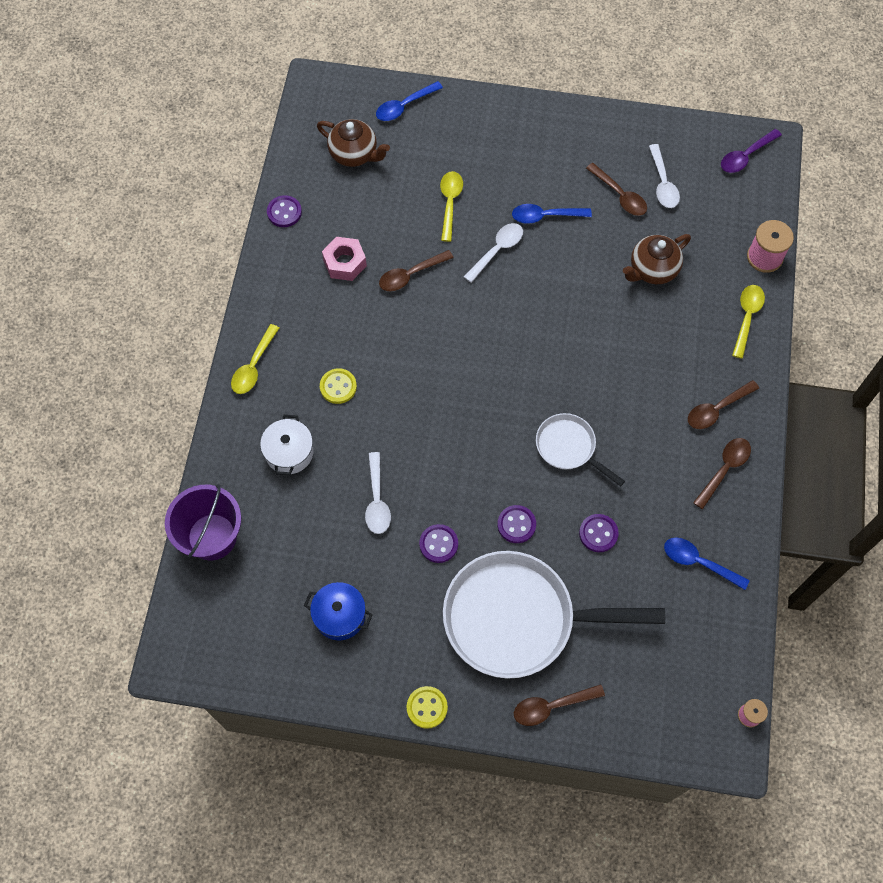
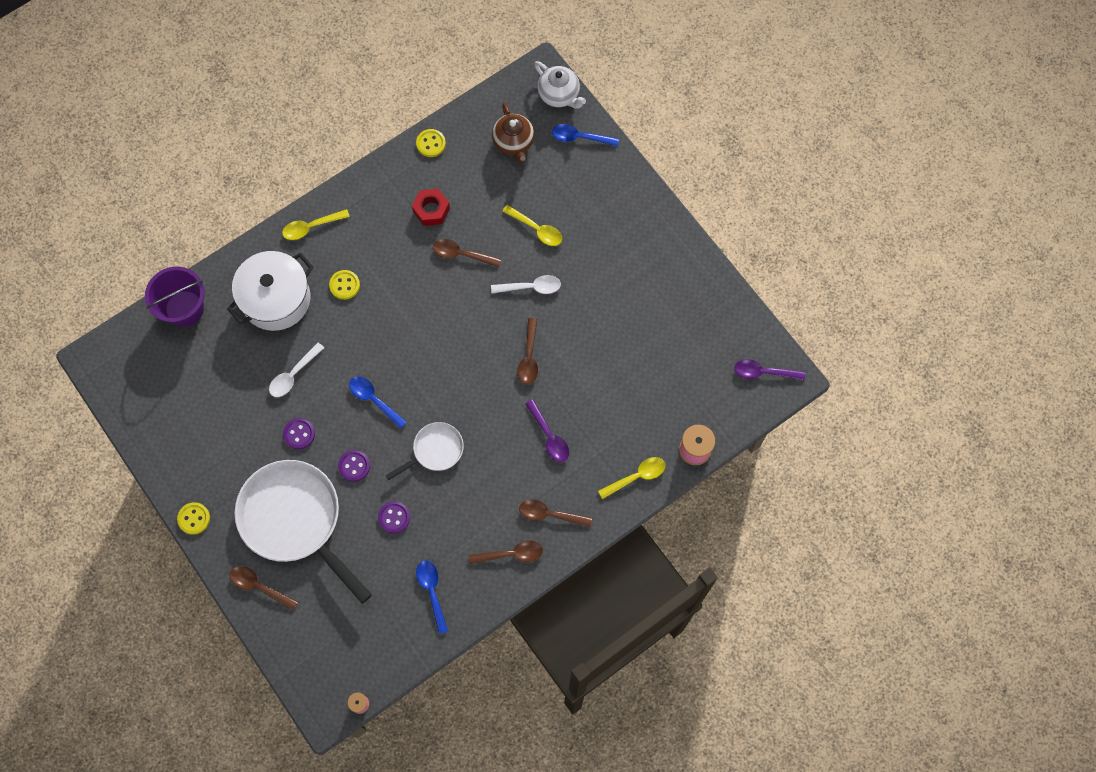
camera: 45 degrees right, 5 degrees up
(284, 212) = (431, 144): purple button -> yellow button
(289, 452) = (276, 299): white pot -> white pot, size x1.78
(339, 615) = (203, 421): blue pot -> none
(344, 263) = (431, 210): pink nut -> red nut
(350, 89) = (559, 95): none -> white teapot
(450, 203) = (536, 229): yellow spoon -> yellow spoon turned 75 degrees clockwise
(545, 216) = (586, 292): blue spoon -> blue spoon (374, 400)
(568, 447) = (435, 450): white pan -> white pan turned 60 degrees clockwise
(620, 195) = (649, 322): brown spoon -> brown spoon (529, 357)
(645, 350) = (549, 436): none -> purple spoon
(652, 270) = (613, 390): brown teapot -> none
(663, 183) = (686, 340): white spoon -> none

